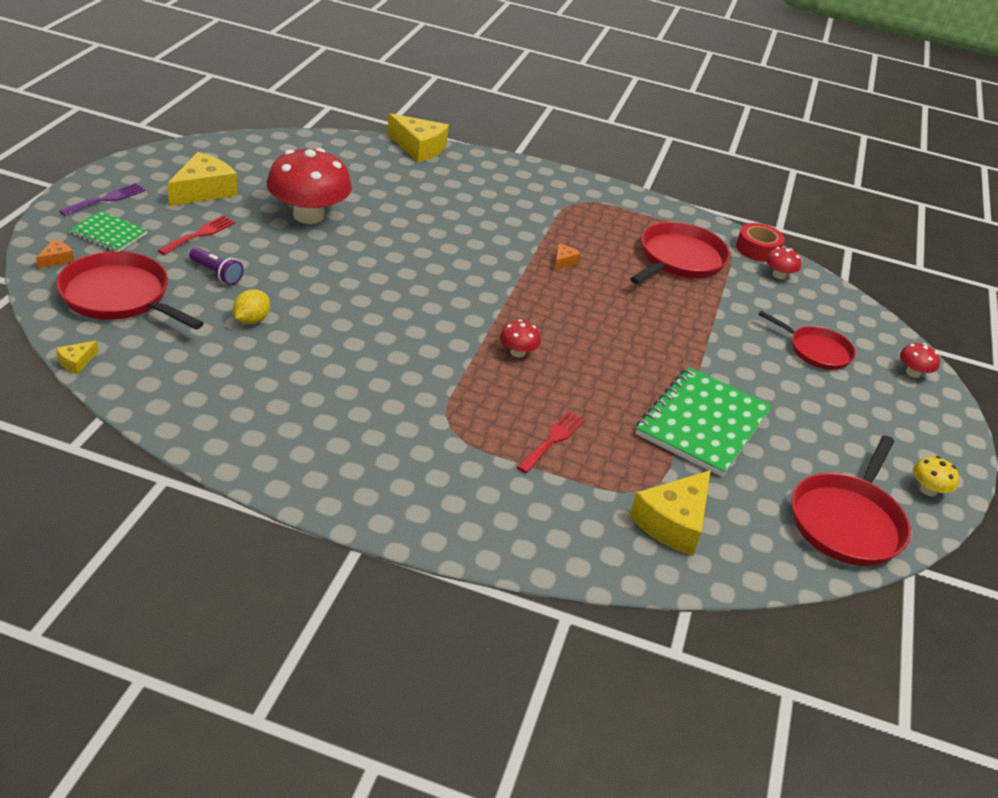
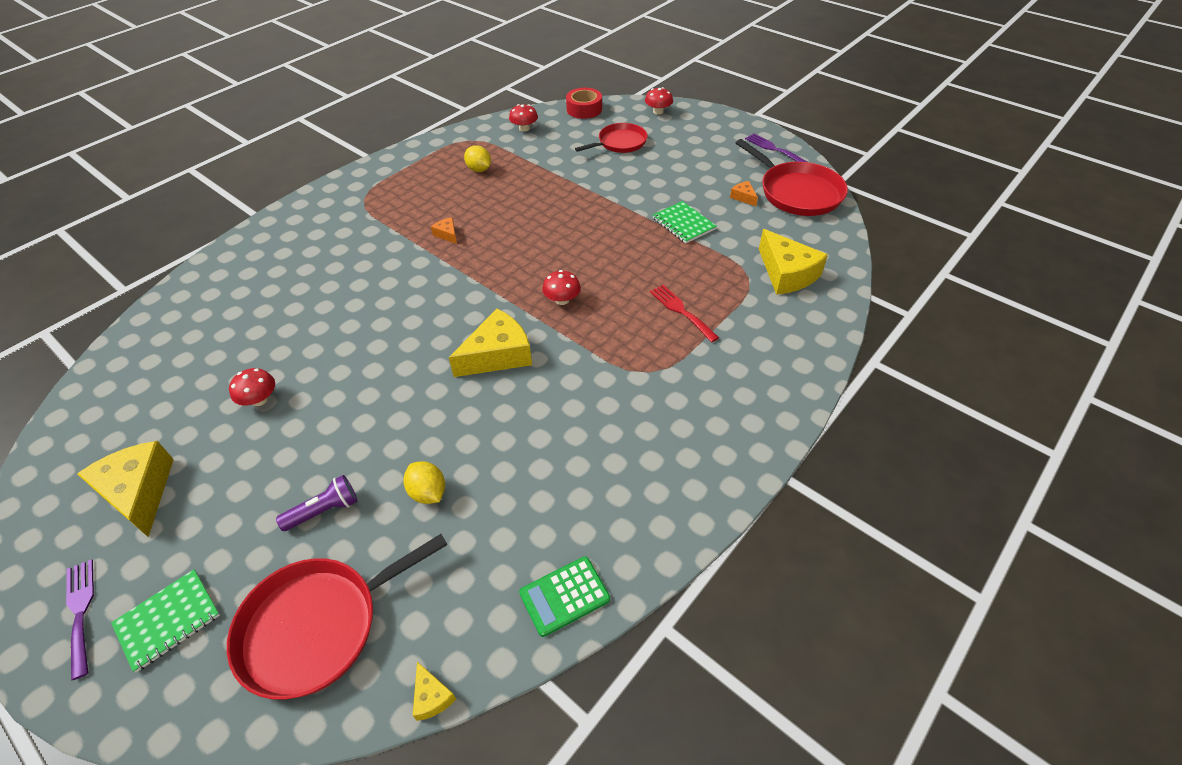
camera: 60 degrees left, 10 degrees up
(56, 259) = (190, 698): orange cheese -> orange cheese (743, 197)
(176, 414) = (564, 596): none -> green calculator
(200, 234) = (233, 513): red fork -> none
(308, 215) = (259, 399): red mushroom -> red mushroom, size x0.44
(419, 148) = (193, 278): yellow cheese -> yellow cheese (498, 355)
(679, 259) = (479, 169): red pan -> yellow lemon
(702, 423) = (683, 224): green notebook -> green notebook, size x0.53
(757, 249) = (487, 127): red tape -> red tape (584, 109)
(928, 490) = (773, 149): yellow mushroom -> purple fork

